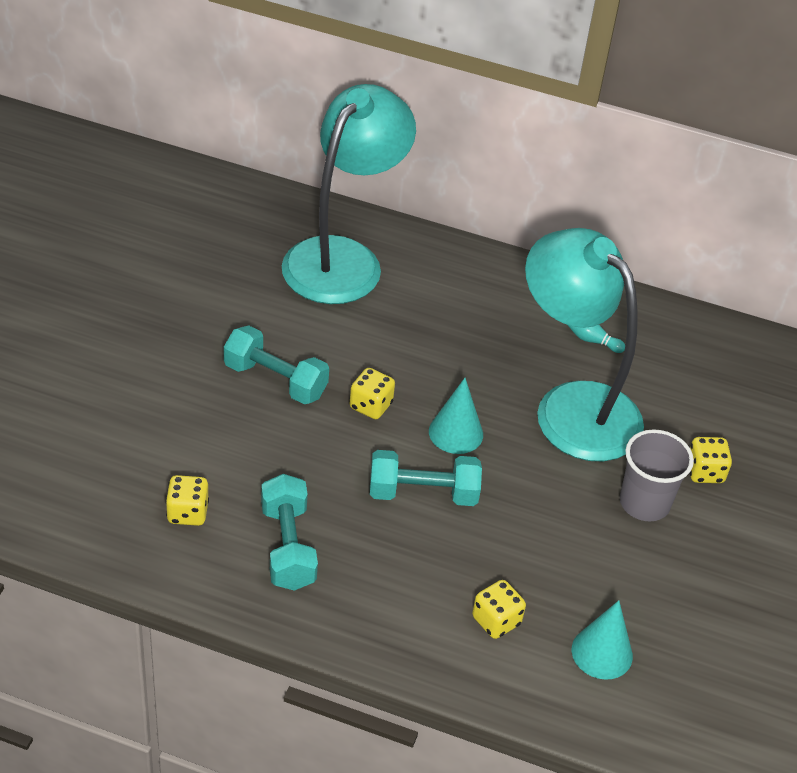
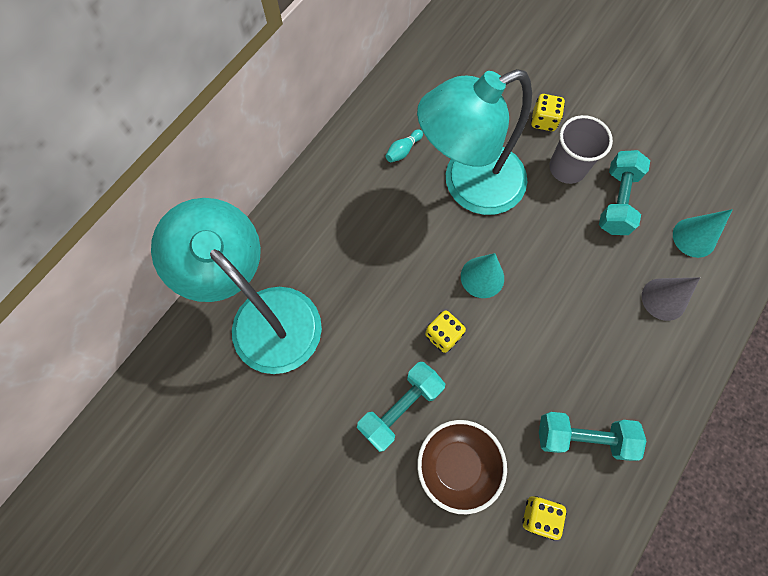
camera: 70 degrees left, 25 degrees up
(225, 435) = (457, 466): none -> brown bowl
(423, 493) = (540, 318): turquoise dumbbell -> turquoise dumbbell (616, 201)
(496, 621) = (664, 299): yellow dice -> grey cone

